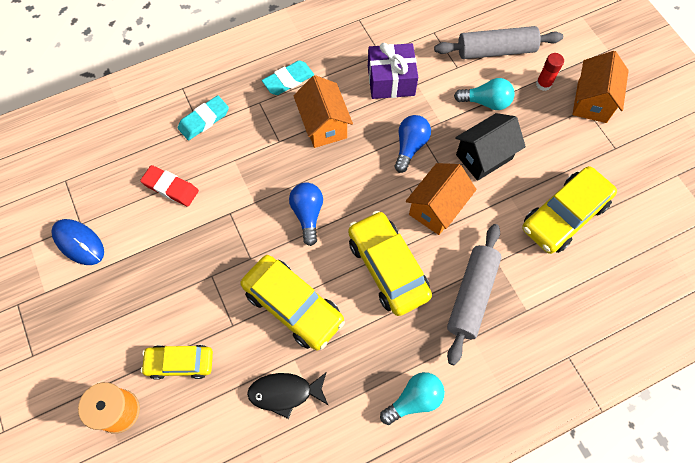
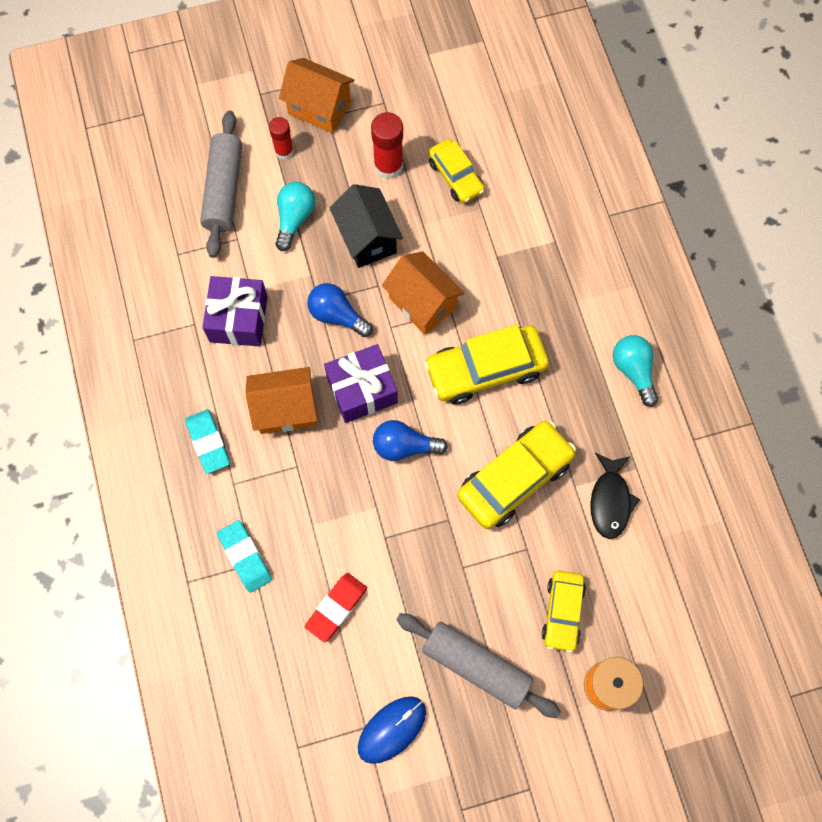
camera: 80 degrees left, 5 degrees up
(350, 175) = (362, 390): none -> purple gift
(471, 295) = (531, 290): grey rolling pin -> grey rolling pin (476, 666)
(556, 161) = (388, 166): none -> red glue stick
(564, 216) = (455, 176): yellow car -> yellow car, size x0.62

